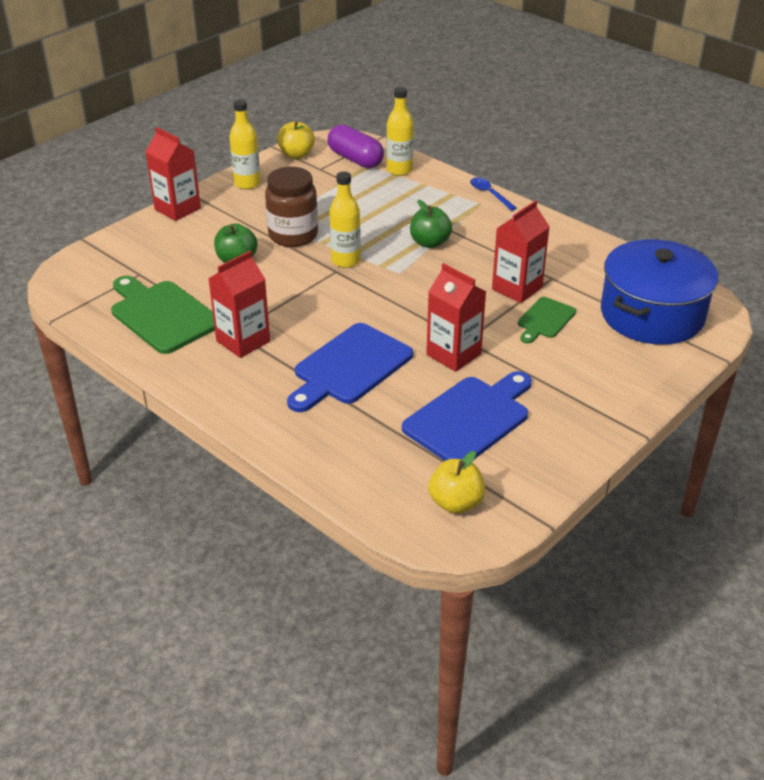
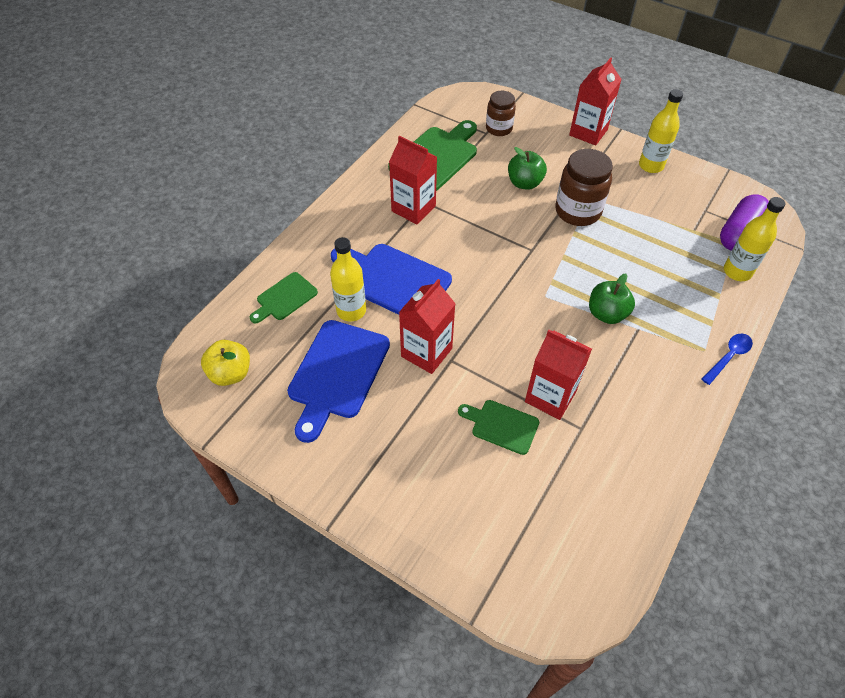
camera: 80 degrees right, 15 degrees up
(137, 264) = (499, 128): none -> brown jar
(296, 155) = (722, 189): yellow apple -> none
(345, 261) = (550, 254): yellow bottle -> yellow bottle (351, 311)
(352, 453) = (285, 298): none -> green cutting board
(470, 418) = (337, 373): blue cutting board -> blue cutting board turned 75 degrees clockwise
(652, 314) = (541, 535): blue pot -> none

